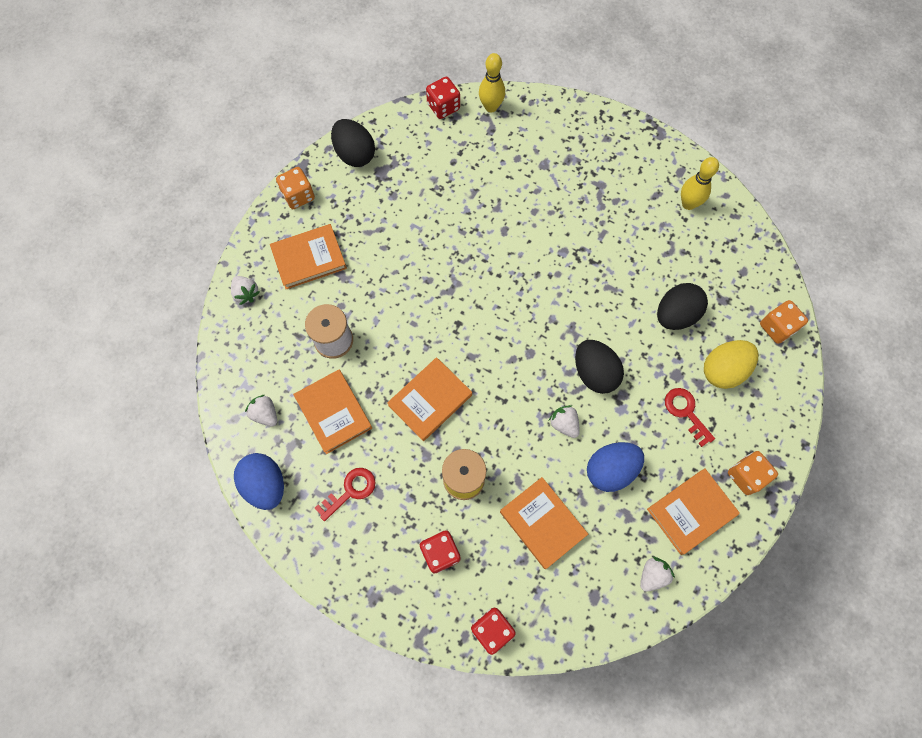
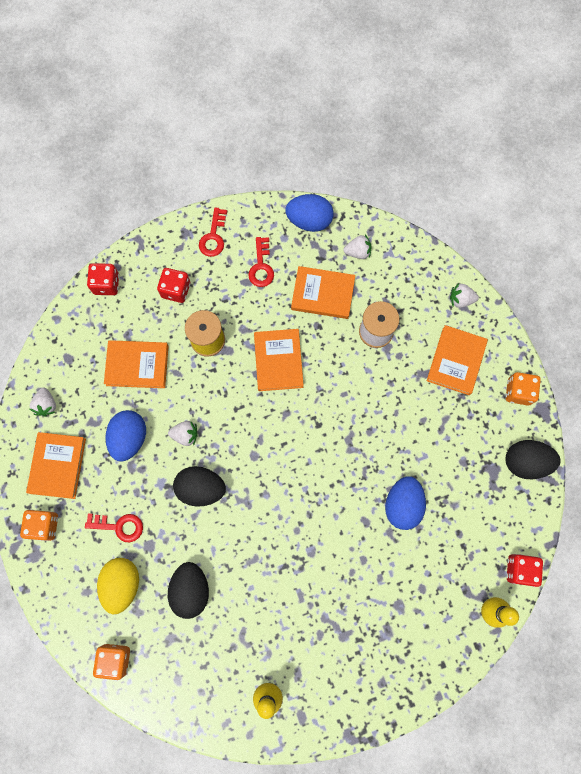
camera: 130 degrees right, 5 degrees up
(355, 564) = (213, 237): none -> red key
(467, 214) = (402, 504): none -> blue egg

